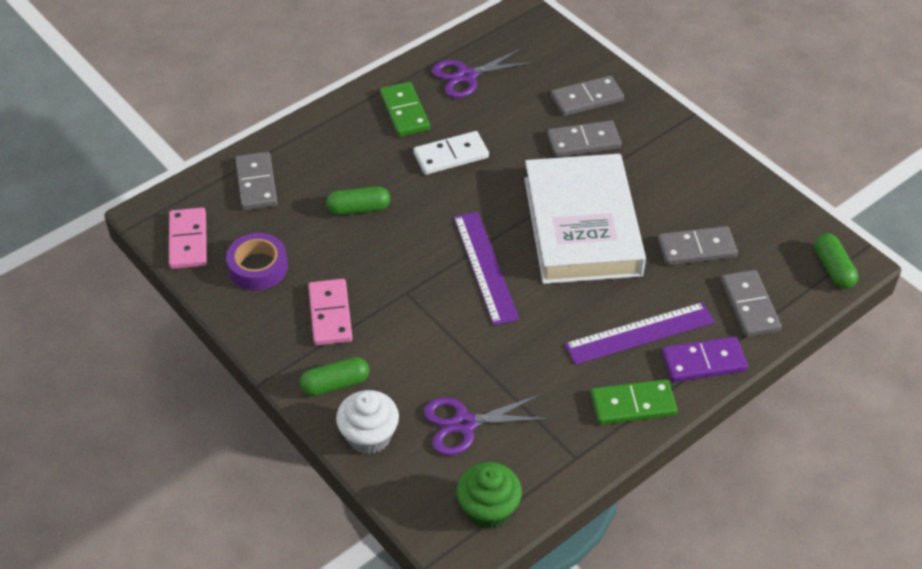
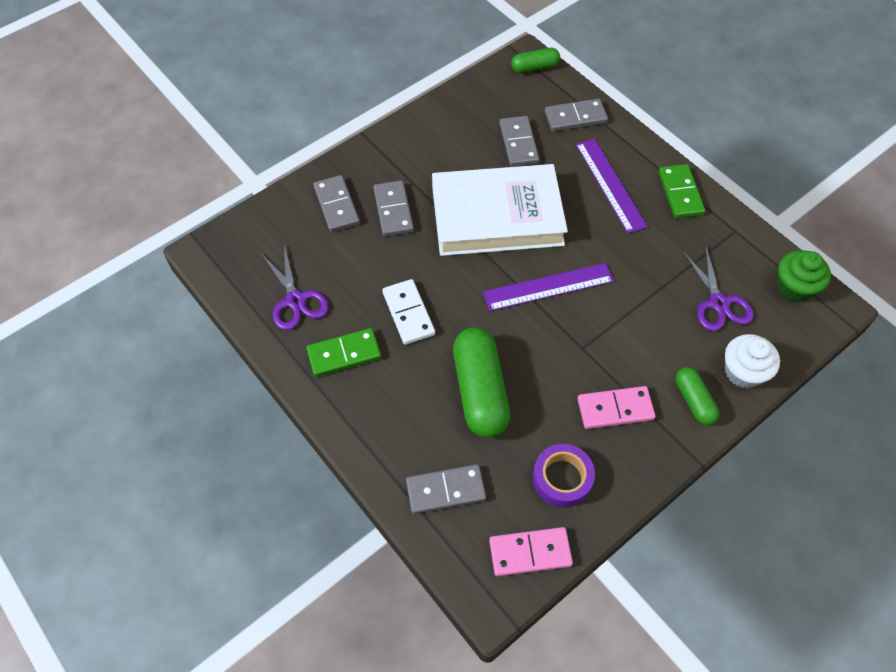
camera: 90 degrees left, 10 degrees up
(358, 209) = (480, 391): green capsule -> green capsule, size x1.84
(703, 362) = (633, 149): purple domino -> none

